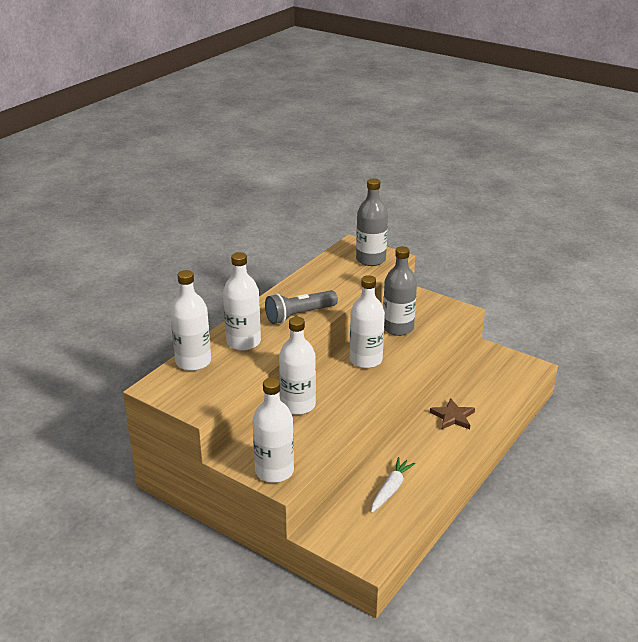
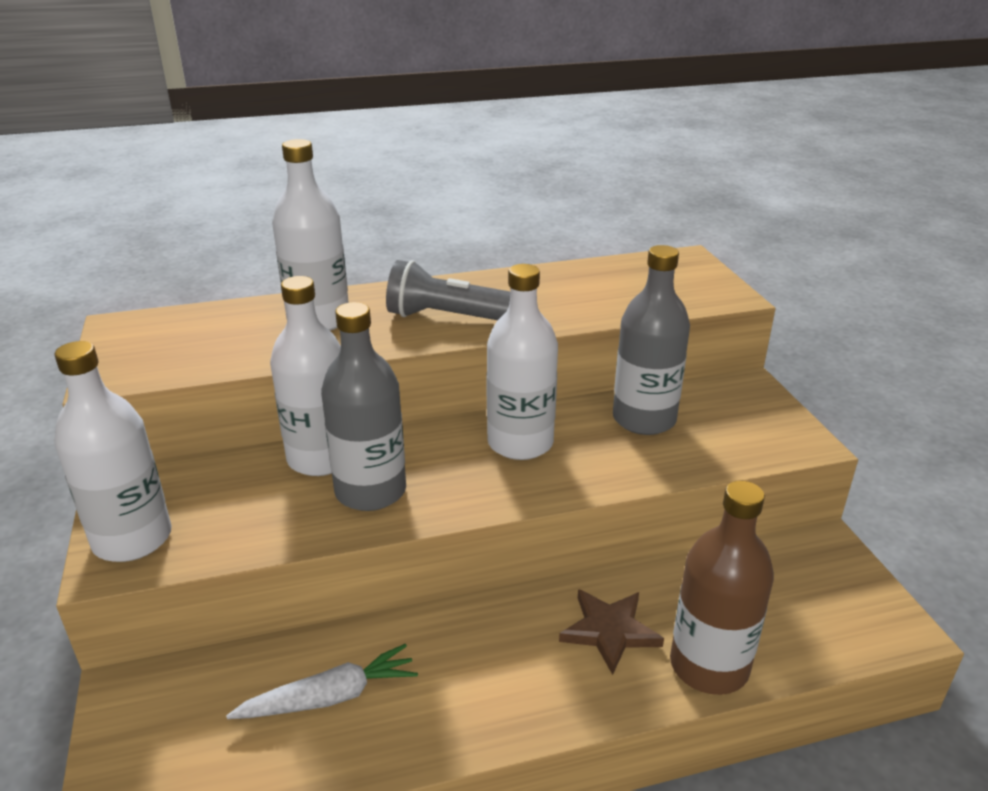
camera: 40 degrees right, 0 degrees up
(193, 362) = (218, 317): white bottle -> none
(370, 259) = (684, 287): grey bottle -> grey bottle (370, 491)
(494, 409) = (709, 665): none -> brown bottle

